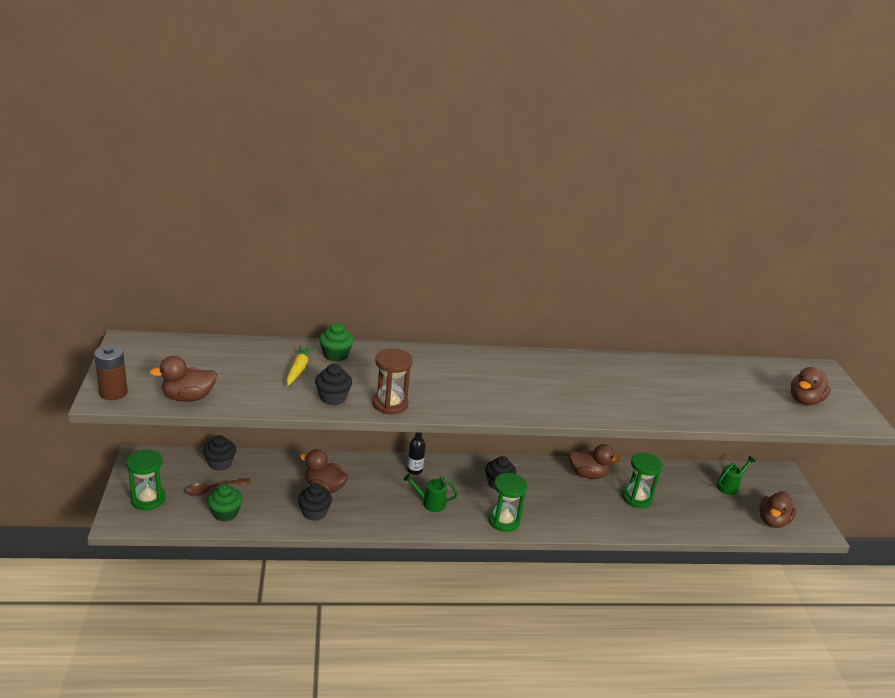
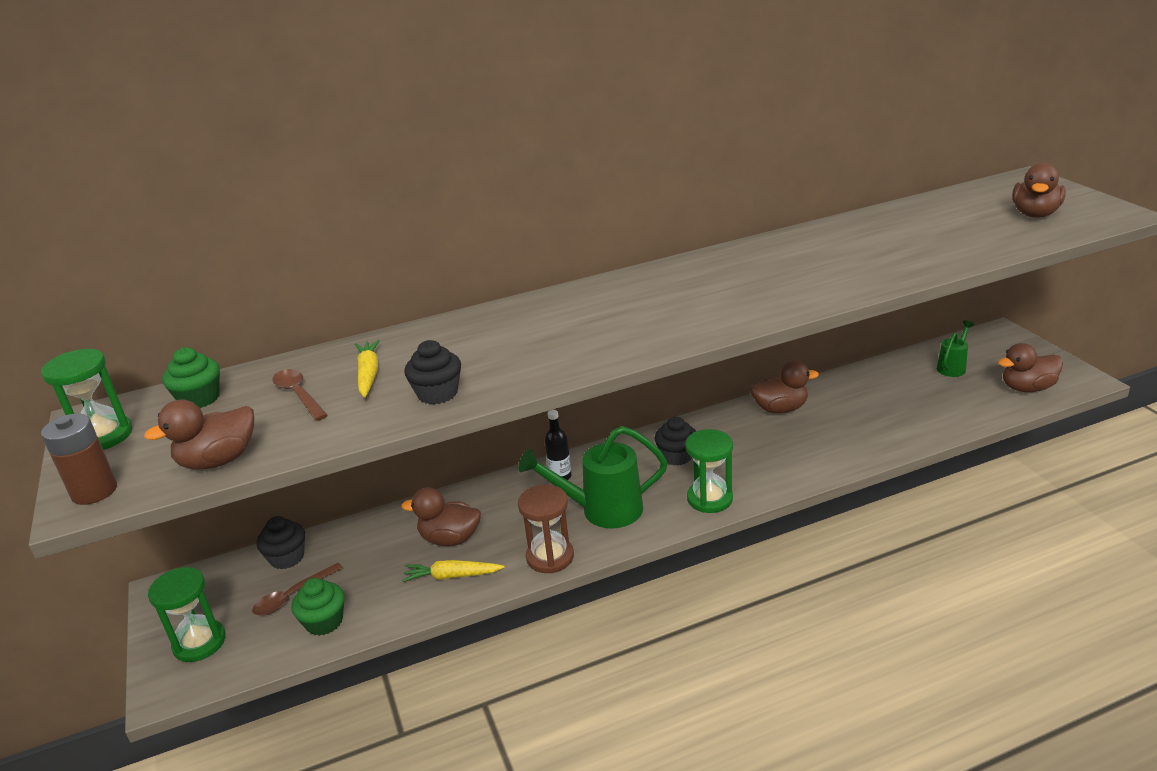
camera: 10 degrees left, 0 degrees up
(251, 369) = (298, 394): none -> brown spoon
(314, 512) = (452, 576): black cupcake -> yellow carrot
(335, 355) = (412, 341): green cupcake -> green cupcake (199, 399)
(390, 404) = (523, 376): brown hourglass -> brown hourglass (550, 557)
(430, 503) = (603, 510): green watering can -> green watering can, size x1.84
(636, 498) = (855, 416): green hourglass -> green hourglass (103, 436)
(772, 521) = (1027, 388): brown duck -> brown duck turned 60 degrees clockwise

